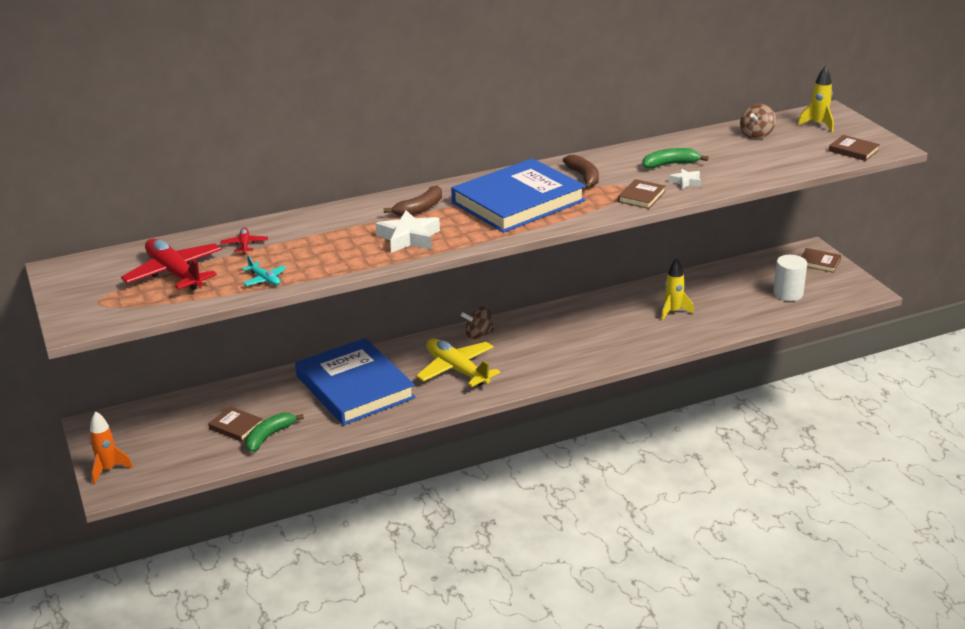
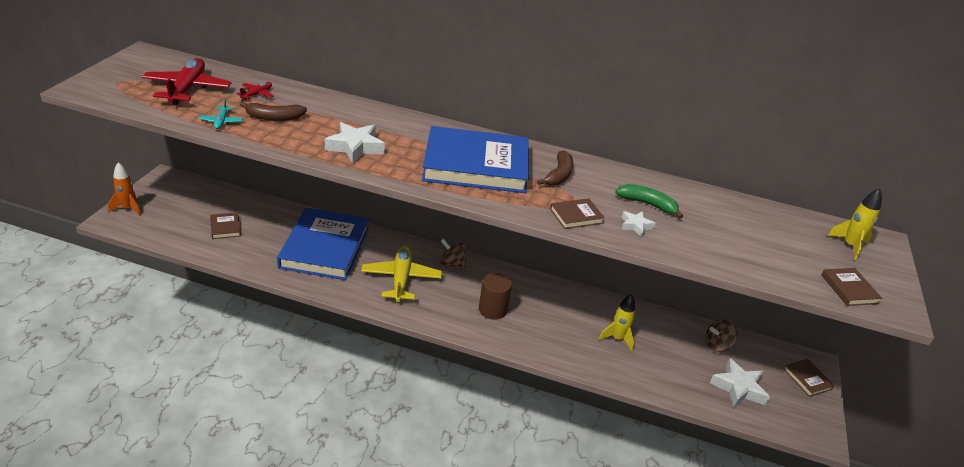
camera: 35 degrees right, 5 degrees up
(269, 436) = (230, 246): green banana -> none
(419, 209) = (401, 132): brown banana -> brown banana (274, 117)
(560, 347) = (492, 310): none -> brown cylinder
(756, 135) = (770, 222): brown spinning top -> brown spinning top (717, 345)
(788, 294) = (738, 388): white cylinder -> white star

